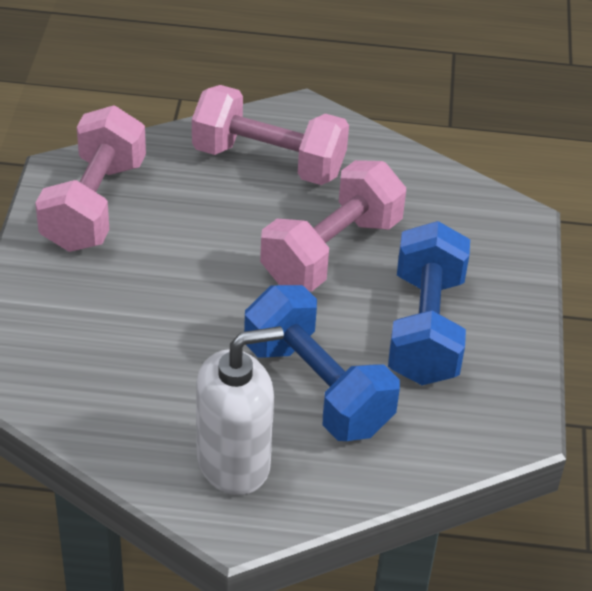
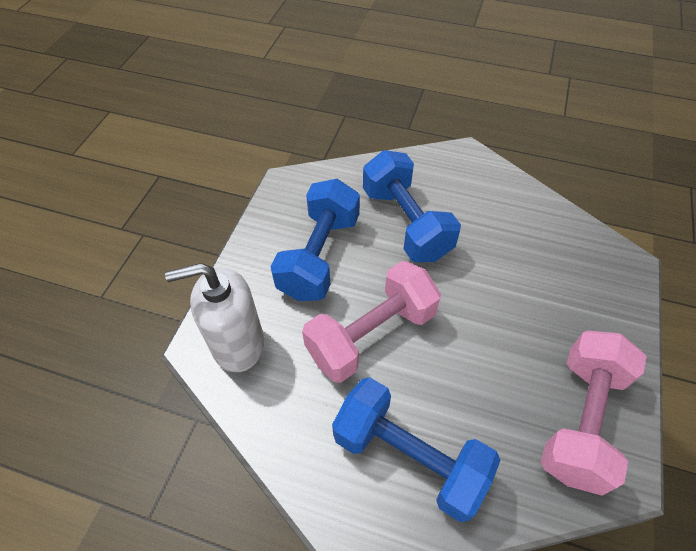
camera: 165 degrees left, 10 degrees up
(234, 462) = (465, 185): white soap dispenser -> white soap dispenser (237, 344)
(268, 161) = (409, 457): pink dumbbell -> blue dumbbell

